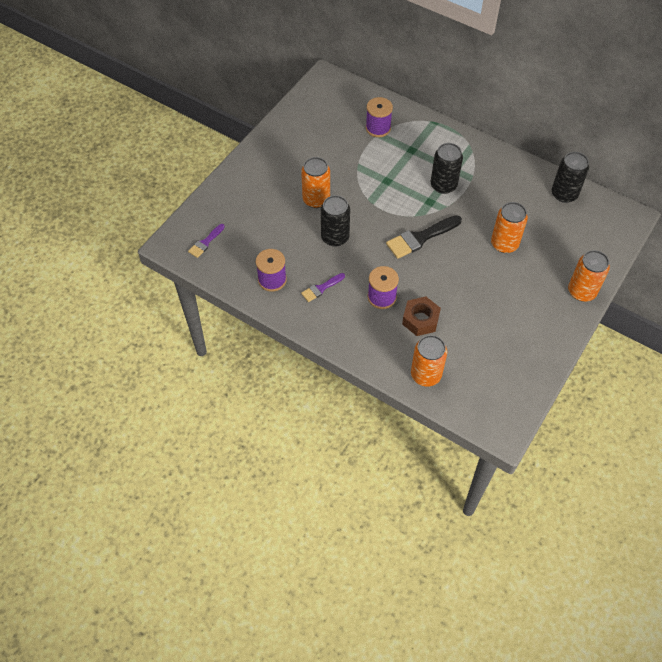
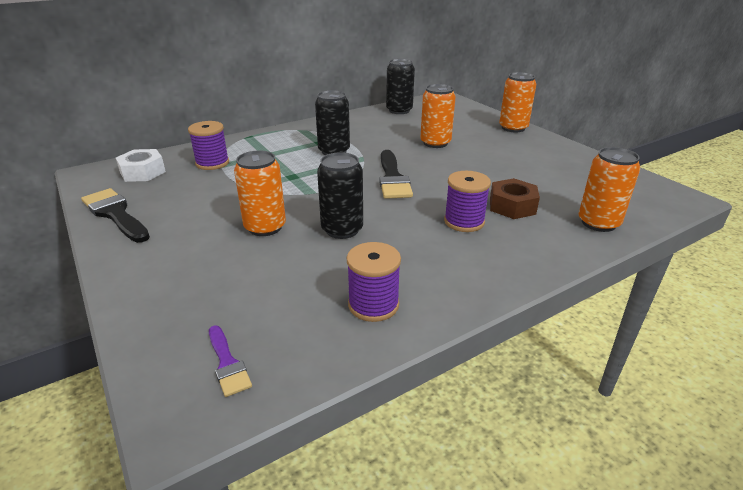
camera: 65 degrees left, 25 degrees down
(289, 124) = (115, 214): none -> black brush
(321, 288) = (421, 263): purple brush -> none
(343, 102) = (143, 172): none -> white nut

